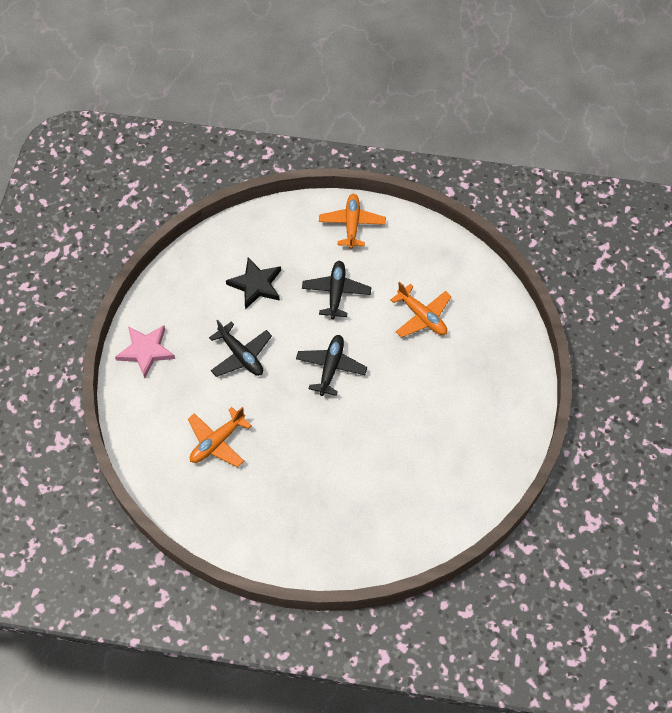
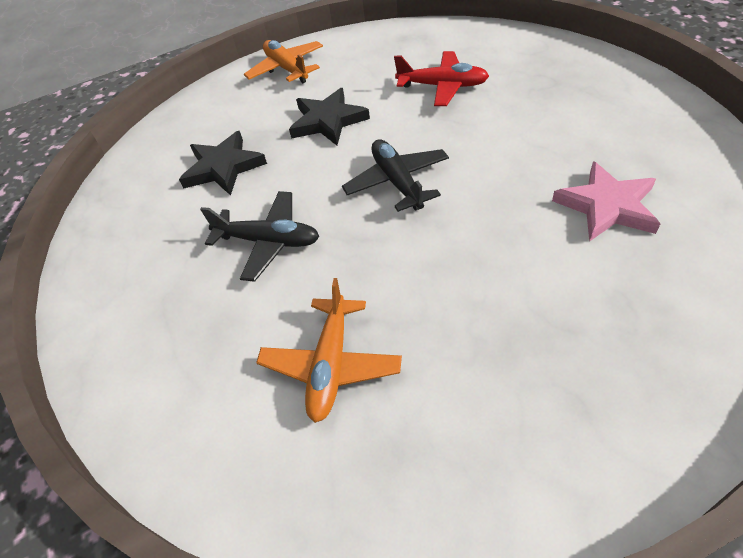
camera: 30 degrees left, 10 degrees down
(146, 351) = (118, 324): pink star -> pink star (607, 206)
(336, 293) = (328, 121): black plane -> black star
(422, 316) = (442, 86): orange plane -> red plane

